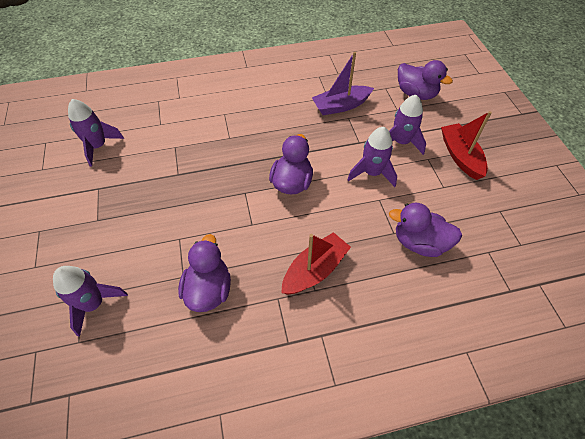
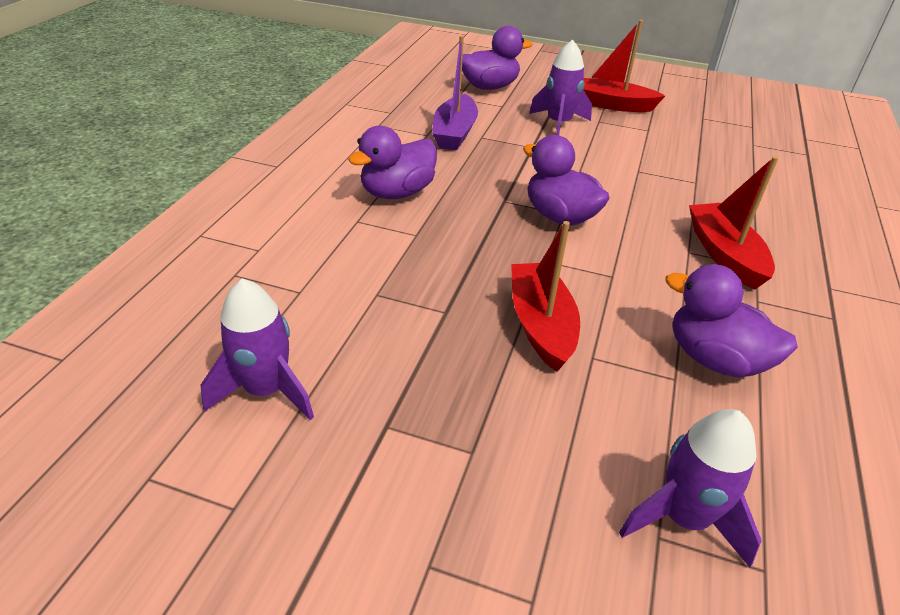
camera: 60 degrees left, 15 degrees down
(190, 211) = (541, 325): none -> red boat
(372, 173) = (592, 158): purple rocket -> none
(419, 243) = (720, 173): purple duck -> purple duck (397, 192)

